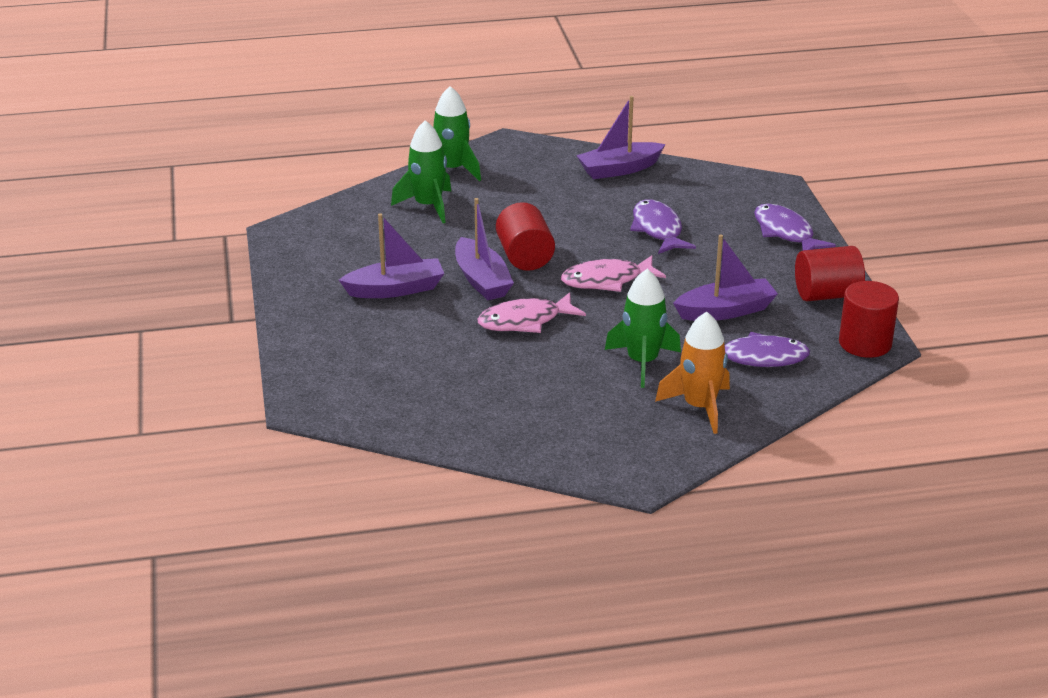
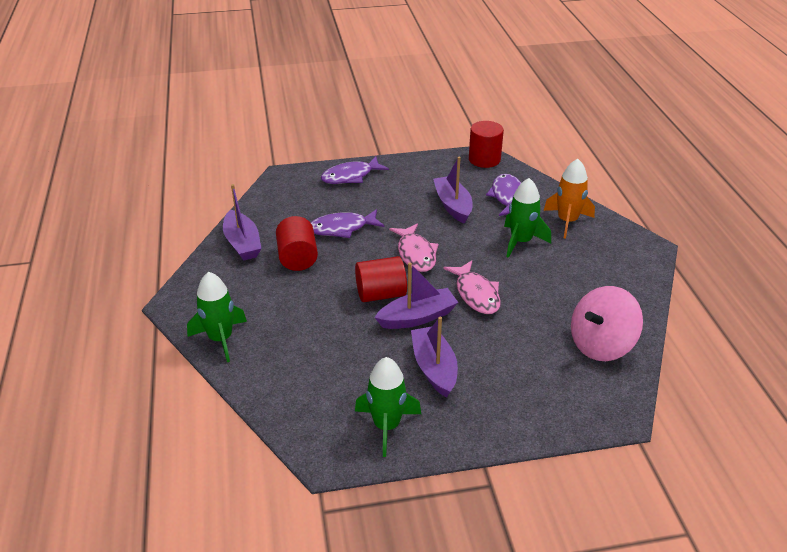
camera: 90 degrees left, 5 degrees up
(424, 406) = (601, 345): none -> pink spinning top
(428, 206) = (288, 352): green rocket -> green rocket (386, 426)
(827, 294) = (430, 167): red cylinder -> red cylinder (297, 258)

